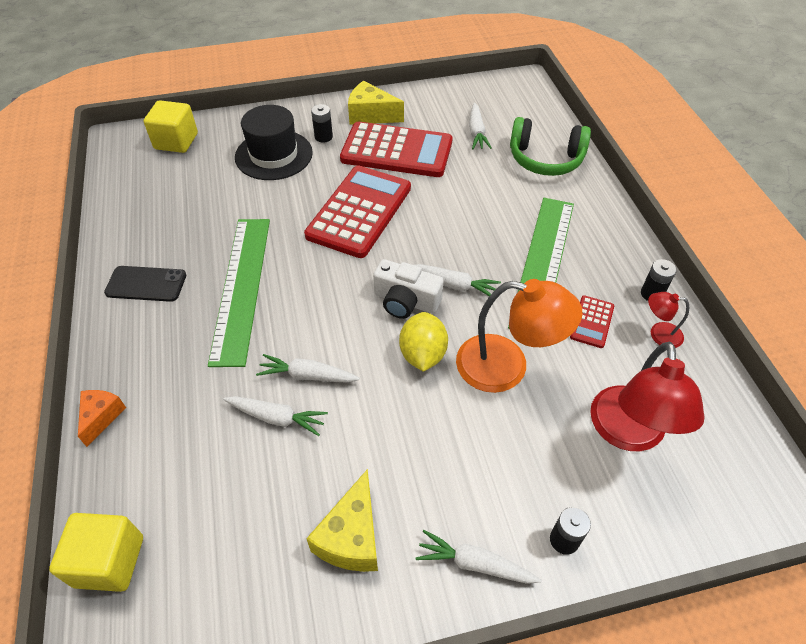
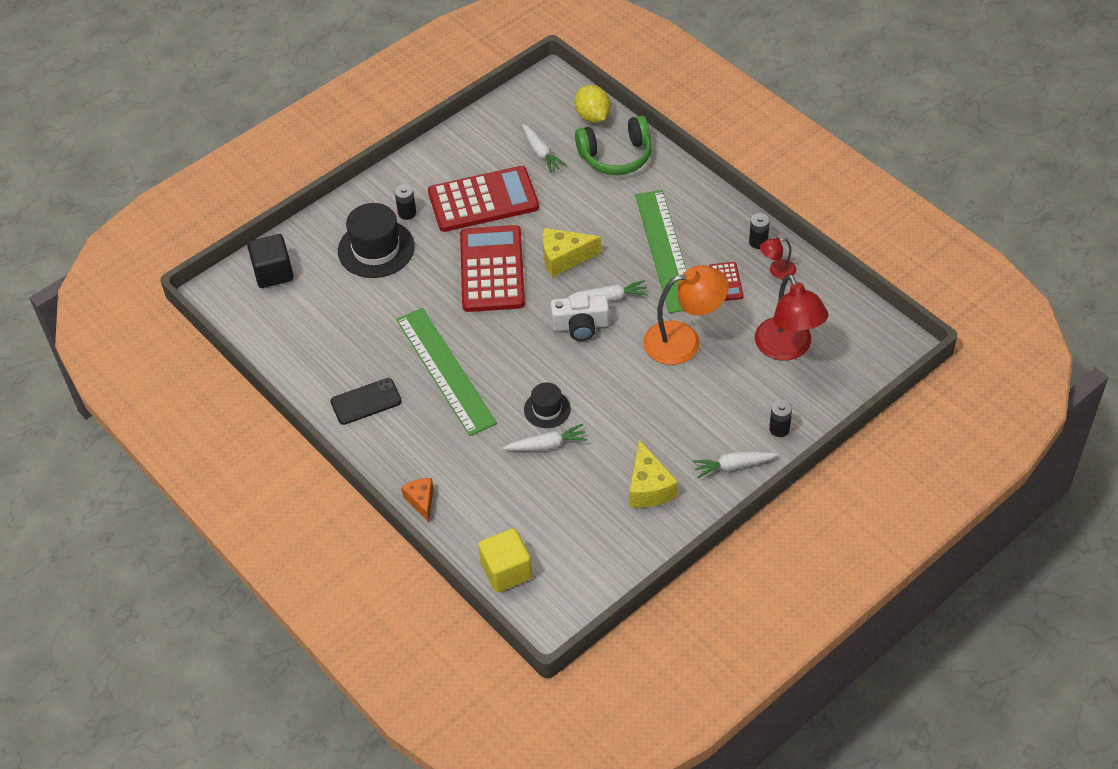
camera: 25 degrees left, 0 degrees up
(176, 141) = (273, 273): yellow cube -> black cube
(307, 375) = (547, 409): white carrot -> black hat
(370, 115) = (433, 173): yellow cheese -> yellow cheese (564, 258)
(423, 354) = (619, 358): yellow lemon -> yellow lemon (592, 116)

